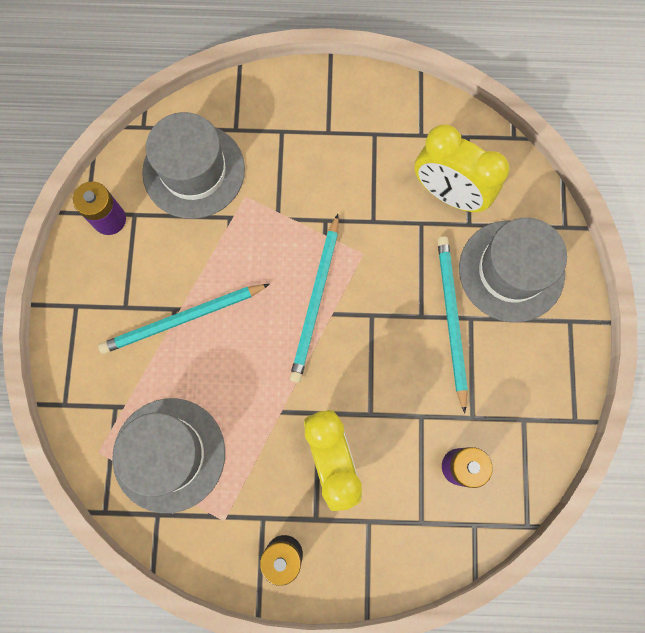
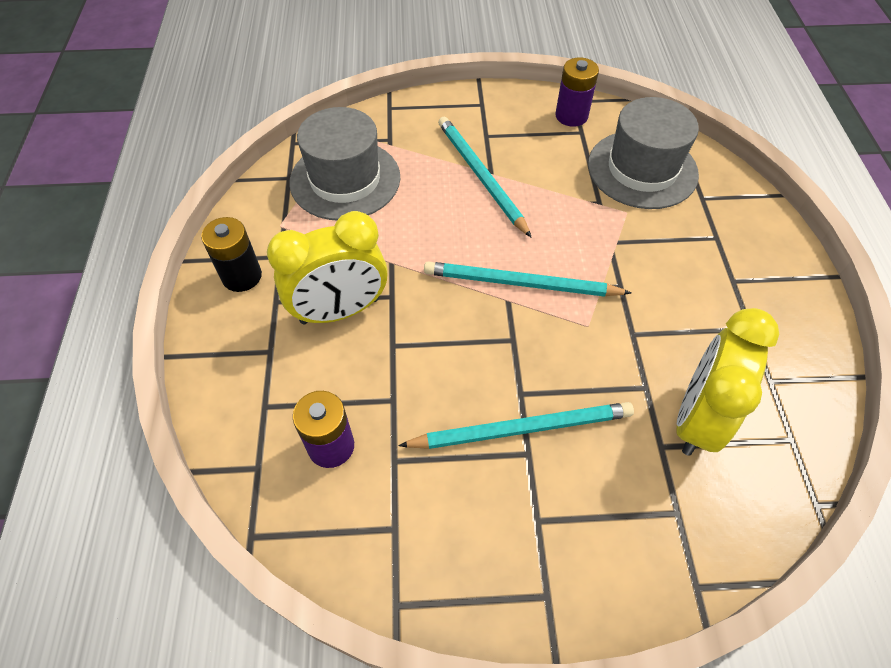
camera: 85 degrees right, 20 degrees down
(511, 271) = (607, 505): grey hat -> none

